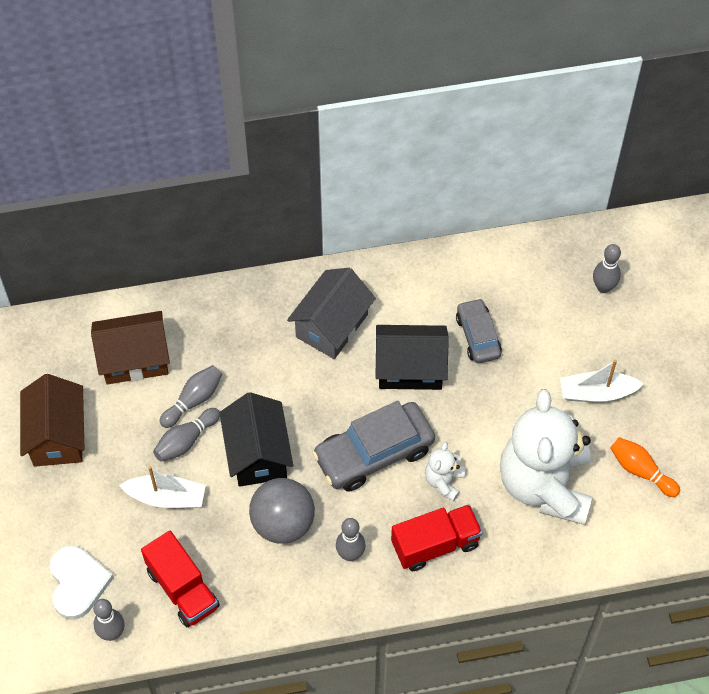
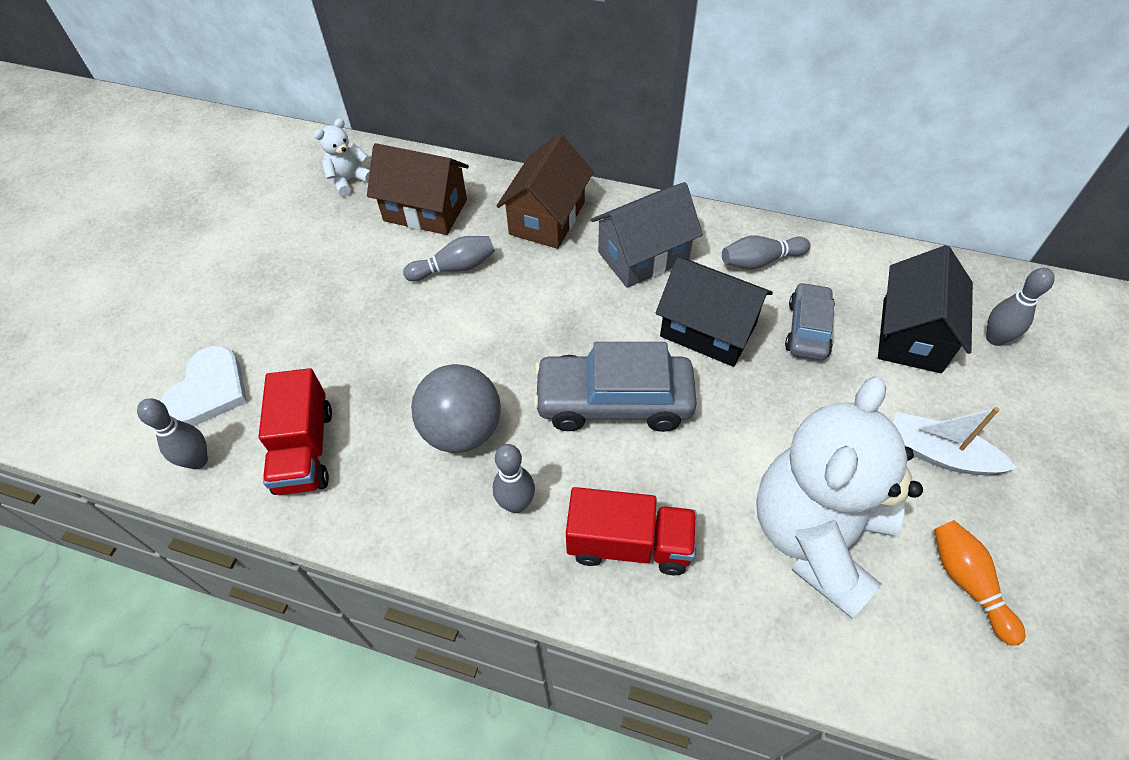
camera: 30 degrees right, 5 degrees down
(57, 435) = (304, 246): brown house -> brown house (547, 218)
(166, 497) = (360, 347): white boat -> none
(186, 441) = (420, 301): grey bowling pin -> grey bowling pin (760, 261)
(257, 454) = (484, 345): black house -> black house (911, 335)
(444, 481) = (682, 471): white teddy bear -> white teddy bear (349, 180)

